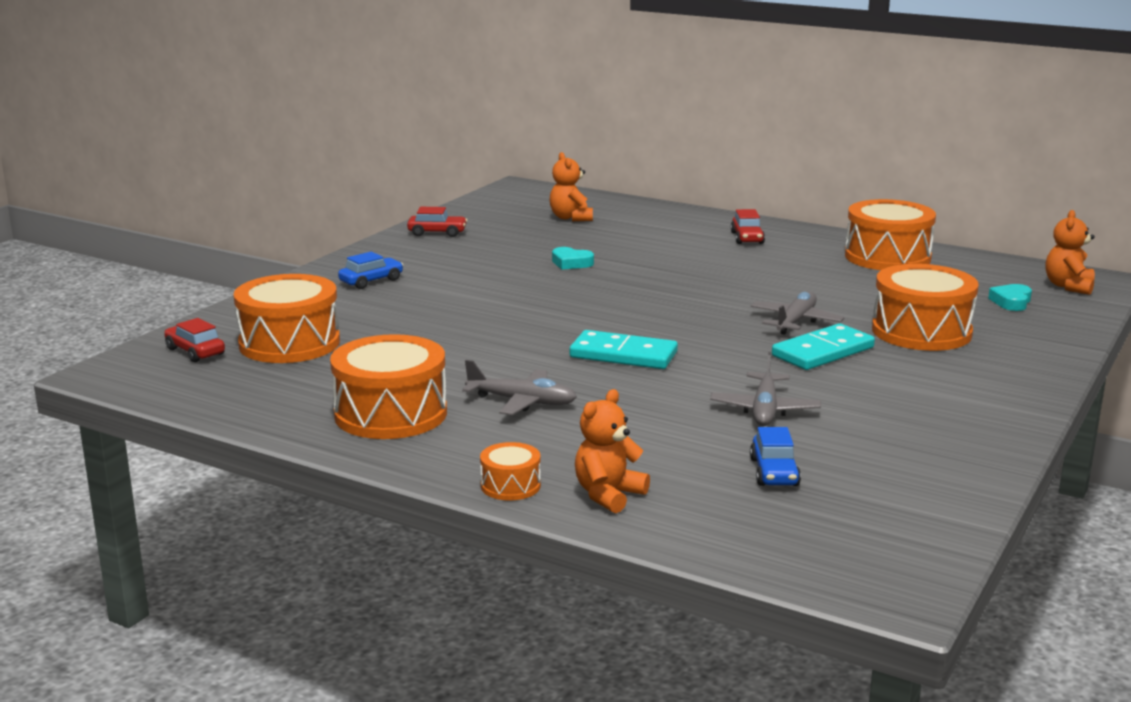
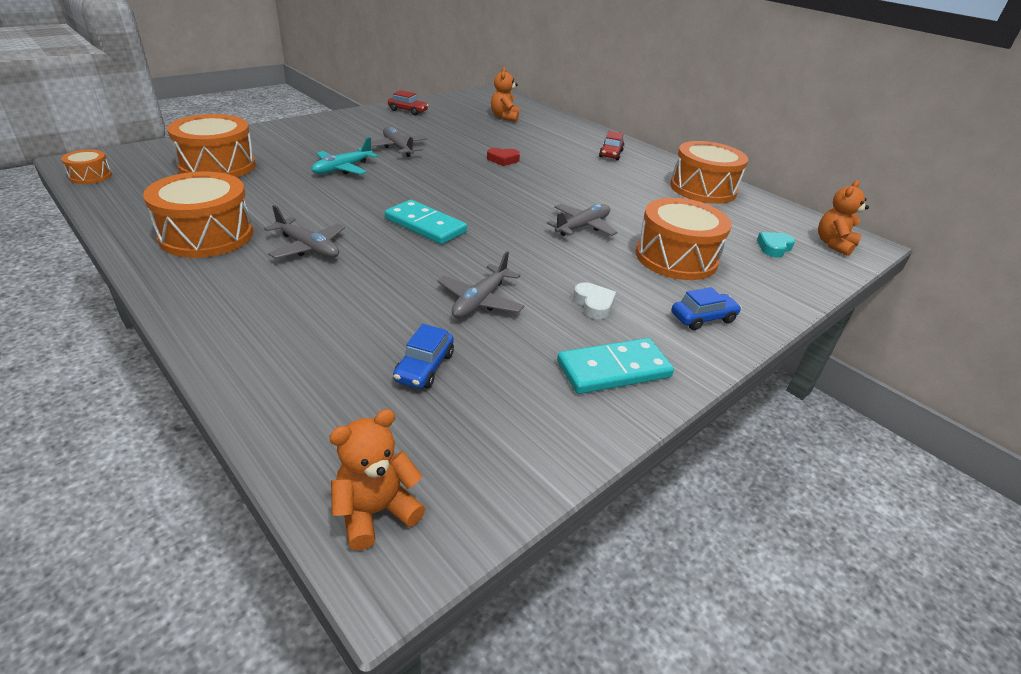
camera: 15 degrees right, 15 degrees up
(195, 351) = (153, 159): red car -> none
(371, 281) = (326, 134): blue car -> blue car (703, 318)
(448, 316) = (342, 169): none -> turquoise plane
(484, 280) = (398, 148): none -> grey plane
(510, 485) = (206, 322): orange drum -> orange drum (90, 176)
(571, 263) = (469, 148): turquoise heart -> none
(608, 495) = (267, 353): orange teddy bear -> orange teddy bear (376, 511)
(628, 269) = (503, 160): none -> red heart
(823, 352) = (579, 258): turquoise domino -> turquoise domino (613, 370)
(879, 389) = (593, 304): none -> white heart

